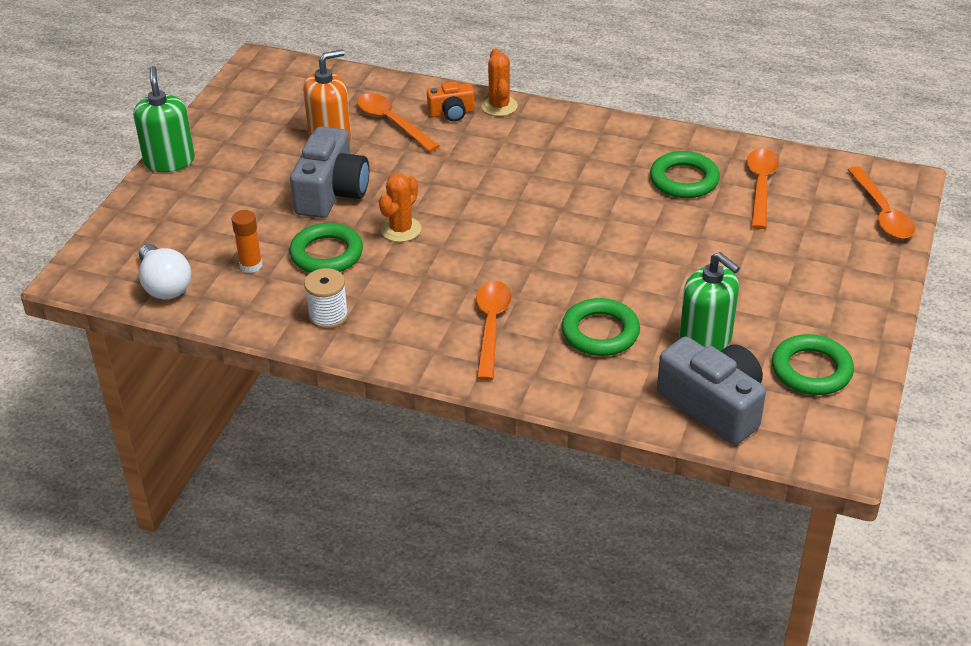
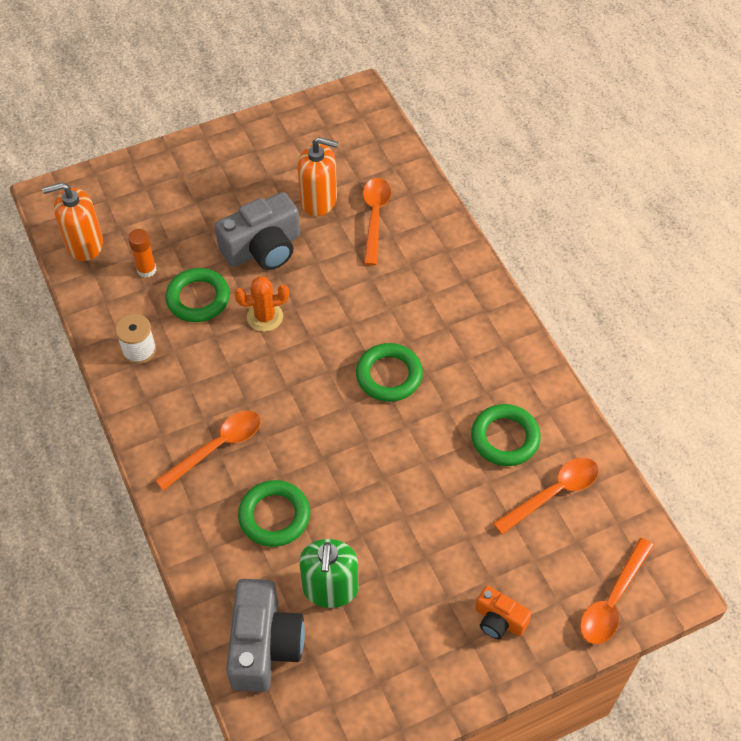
camera: 45 degrees right, 15 degrees up
(165, 285) = (84, 244): white light bulb -> orange soap dispenser
(169, 161) = (203, 141): green soap dispenser -> none
(452, 113) = (424, 240): orange camera -> orange camera (499, 620)
(499, 106) = (464, 260): orange cactus -> none
(811, 370) = (365, 682): green ring -> green ring (389, 375)

